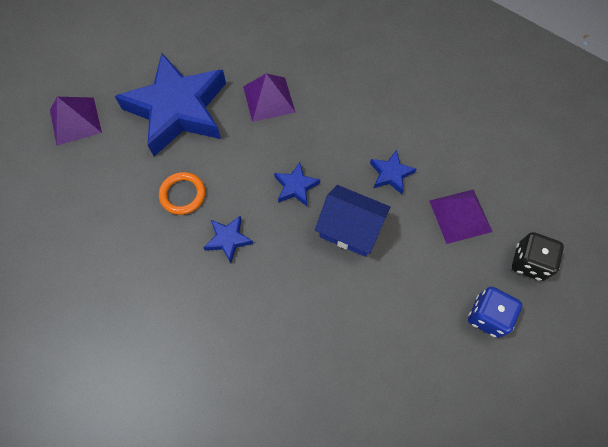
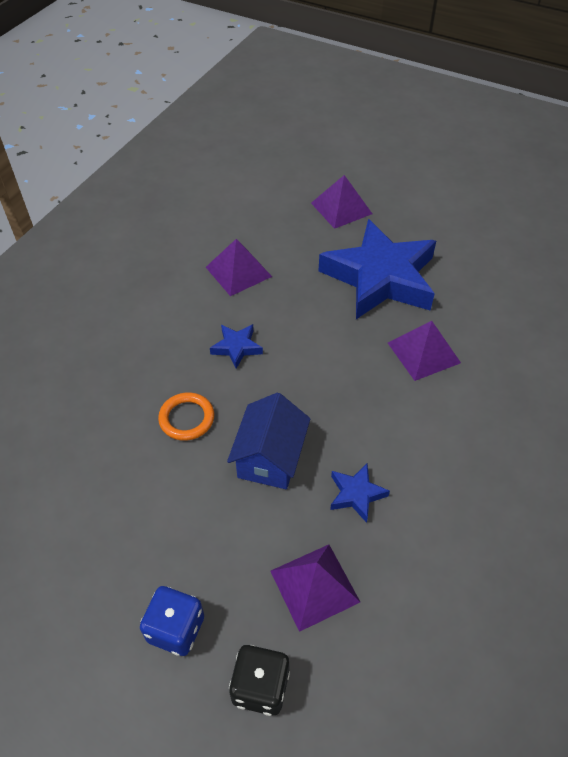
camera: 80 degrees right, 15 degrees down
(131, 225) = (238, 272): none -> purple pyramid
(183, 194) = (280, 302): orange ring -> orange ring (186, 418)
(296, 186) = (313, 396): blue star -> none

